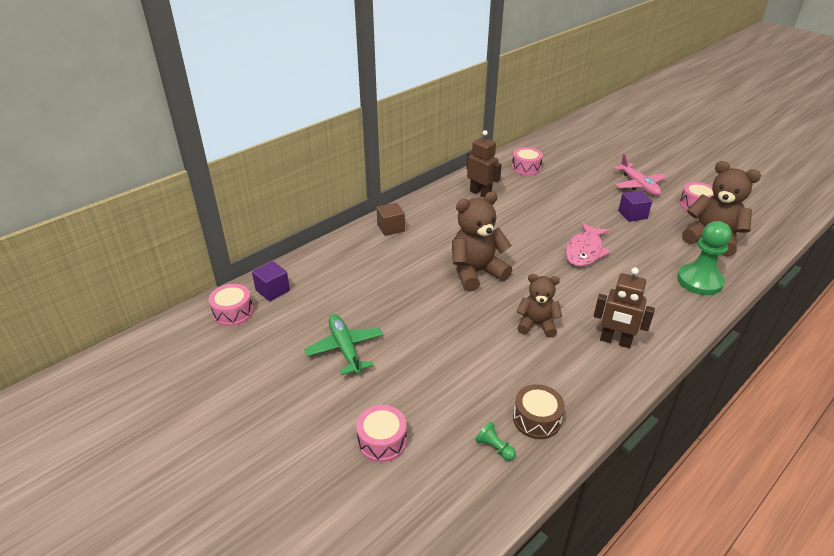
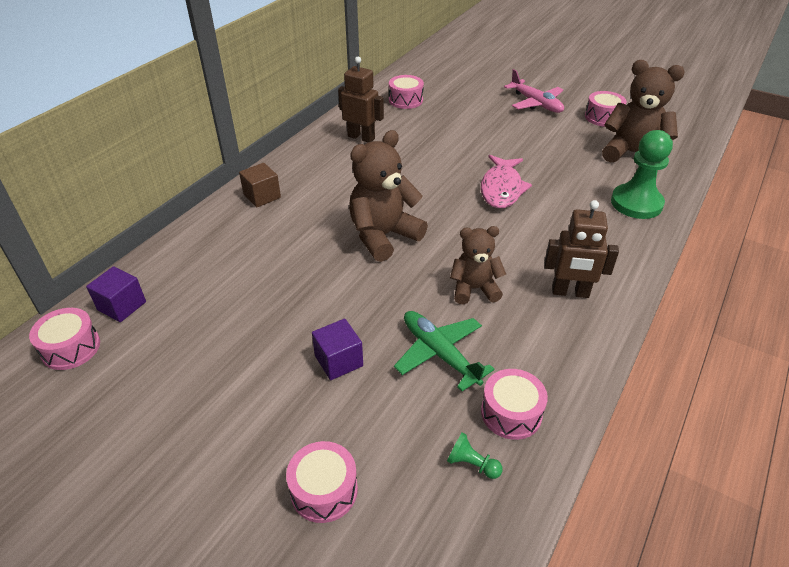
camera: 15 degrees left, 5 degrees up
(345, 349) = (241, 368): green plane -> green plane (440, 354)
(536, 419) = (511, 413): brown drum -> pink drum
(632, 215) = (540, 138): purple cube -> purple cube (338, 361)

